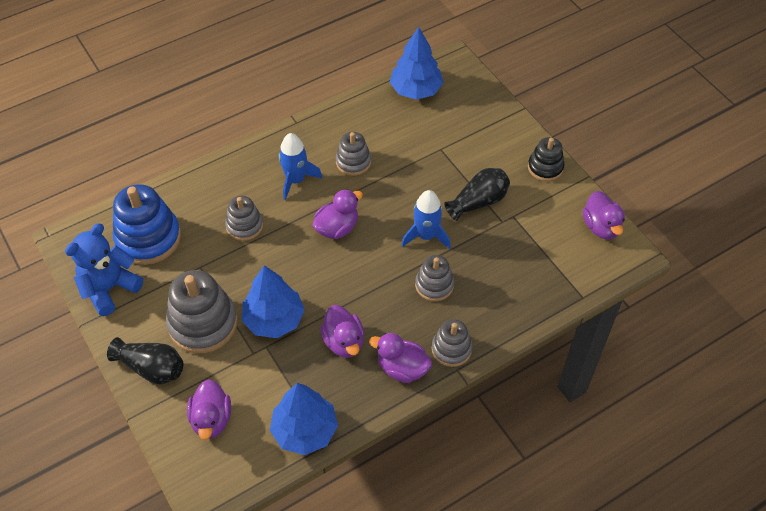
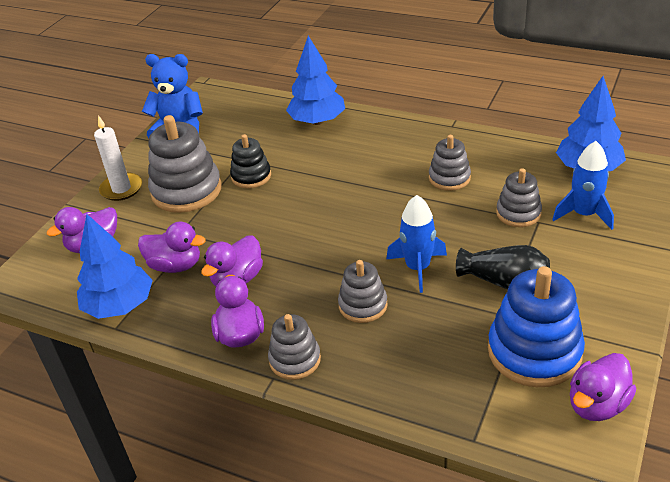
camera: 60 degrees right, 15 degrees down
(148, 238) = (245, 122): blue stacking toy -> blue stacking toy (534, 351)
(151, 368) = (121, 189): black vase -> white candle
(244, 226) = (307, 159): grey stacking toy -> grey stacking toy (518, 213)
(274, 319) = (225, 225): blue tree -> blue tree (317, 121)
(296, 180) = (388, 158): blue rocket -> blue rocket (584, 214)
(337, 228) = (362, 208): purple duck -> purple duck (175, 265)
(545, 167) = (619, 310): black stacking toy -> black stacking toy (251, 176)

